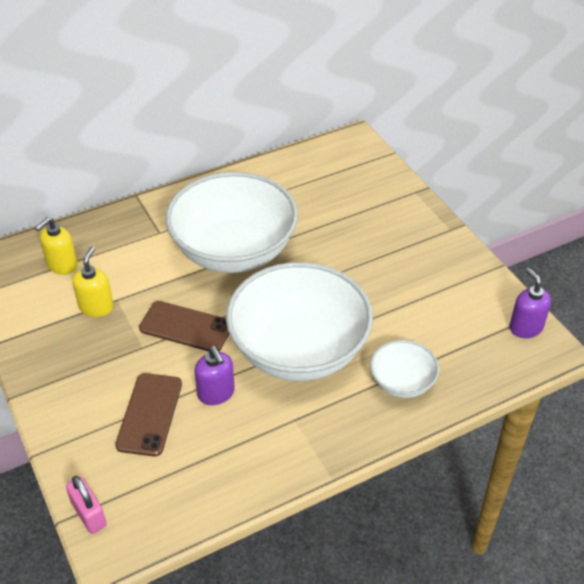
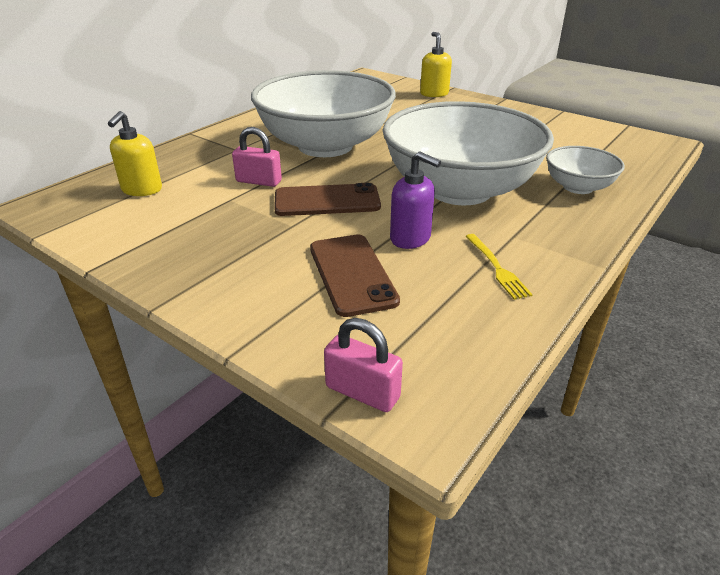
camera: 25 degrees left, 10 degrees down
(96, 307) = (209, 209): yellow soap dispenser -> yellow soap dispenser (434, 94)
(151, 284) = (259, 181): none -> pink padlock
(252, 447) = (496, 268): none -> yellow fork
(525, 327) = (627, 136): purple soap dispenser -> none

